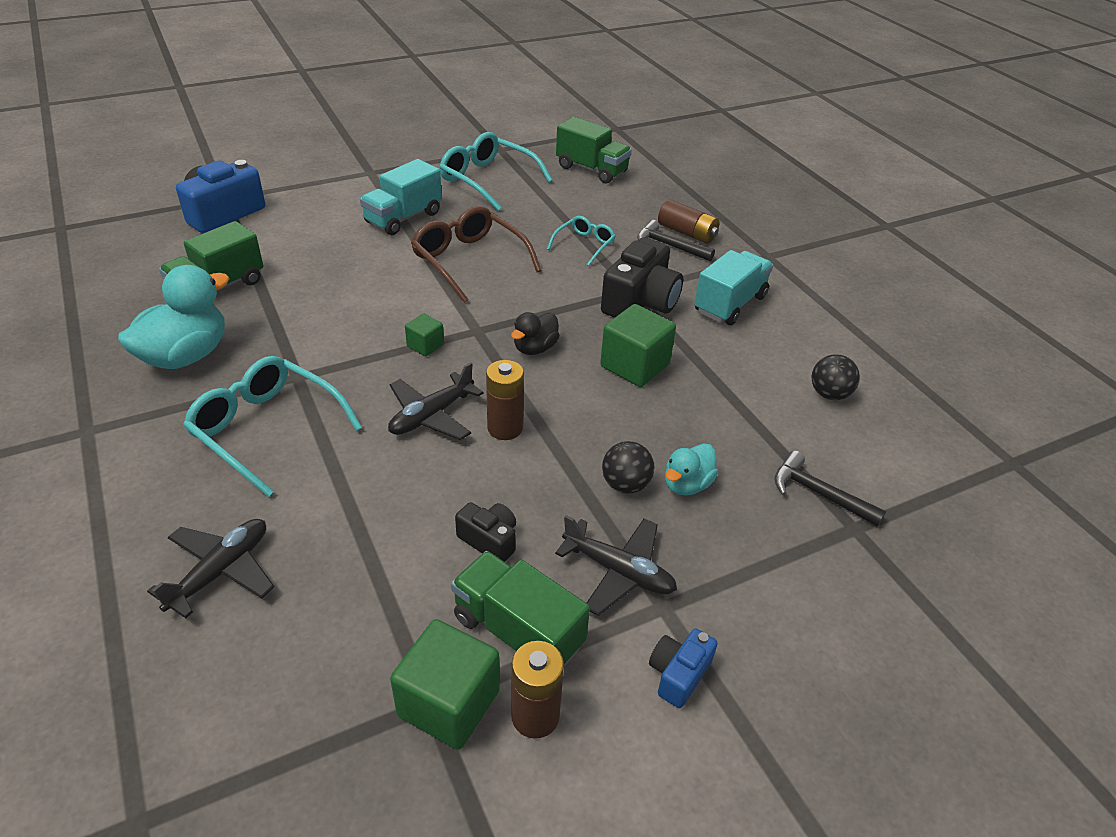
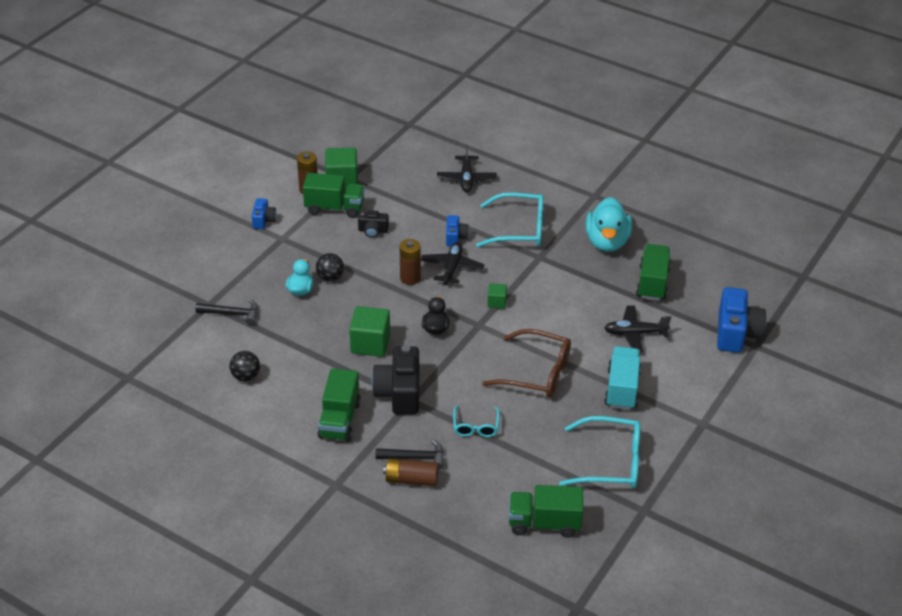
camera: 150 degrees right, 0 degrees up
(372, 462) = (455, 237): none -> blue camera
(618, 571) = (309, 242): black plane -> black plane (635, 333)
(730, 304) = (339, 420): turquoise truck -> green truck

